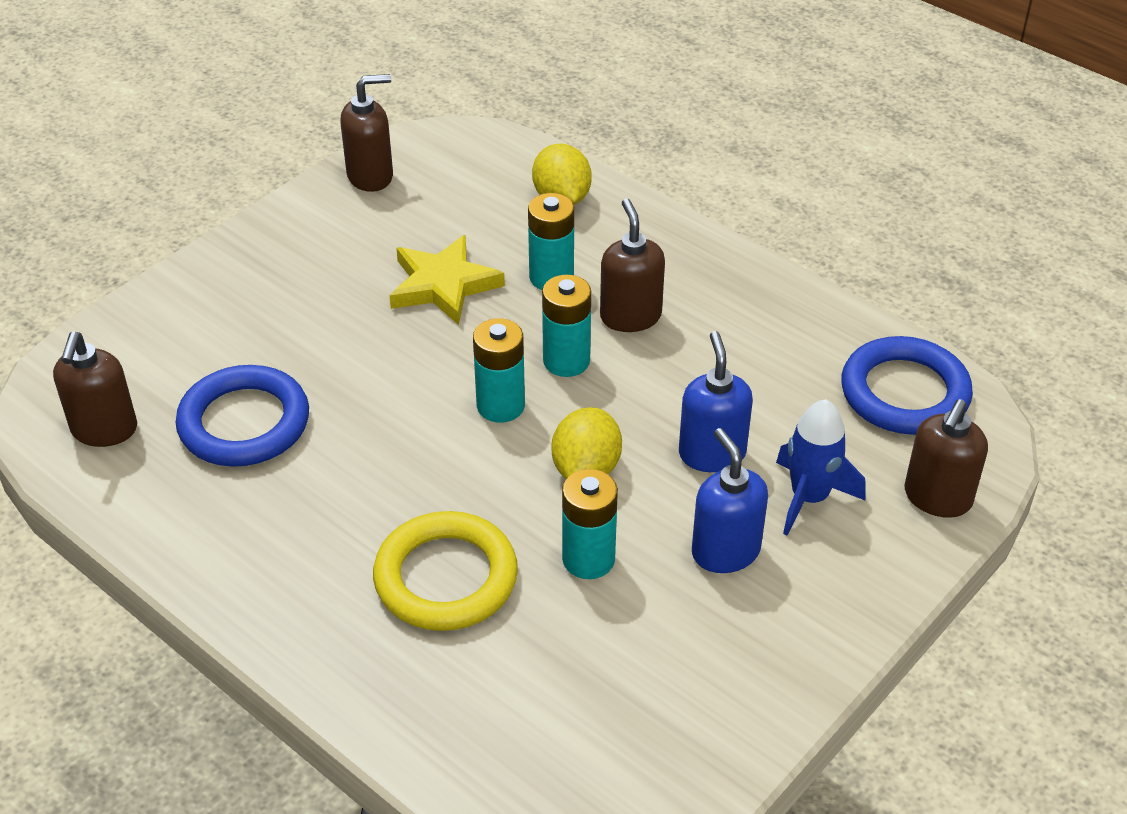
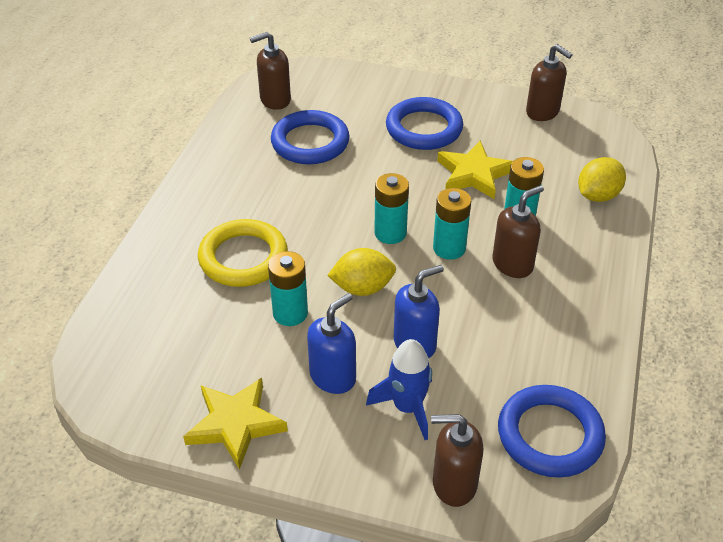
camera: 65 degrees right, 0 degrees up
(312, 295) = (424, 128): none -> blue ring
(756, 678) = (235, 424): none -> yellow star

